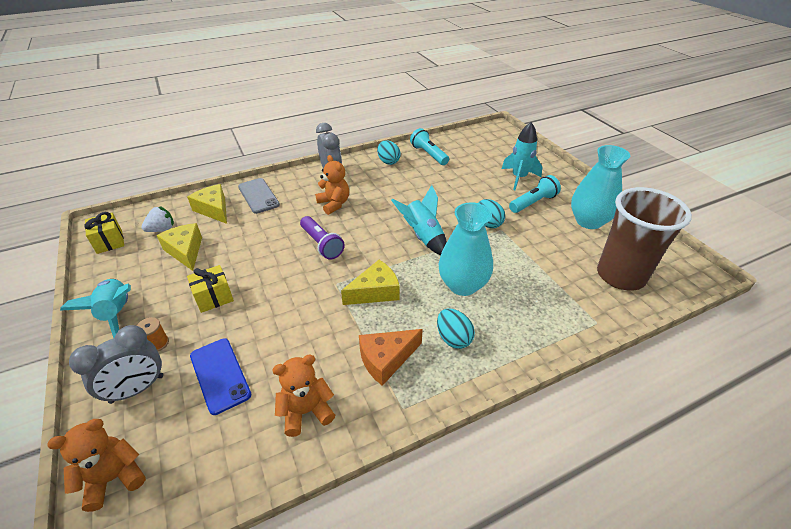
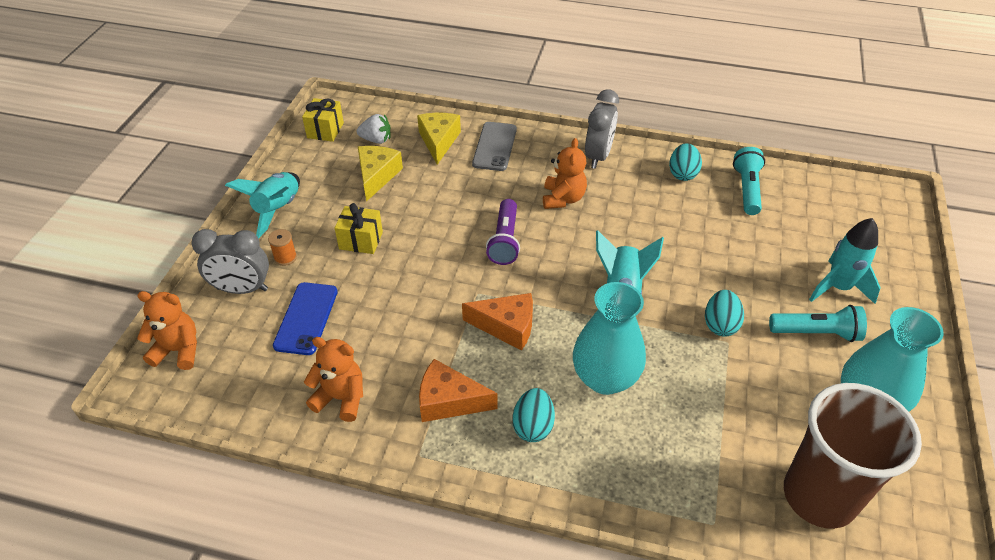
camera: 40 degrees right, 5 degrees up
(375, 292) = (506, 326): yellow cheese -> orange cheese

